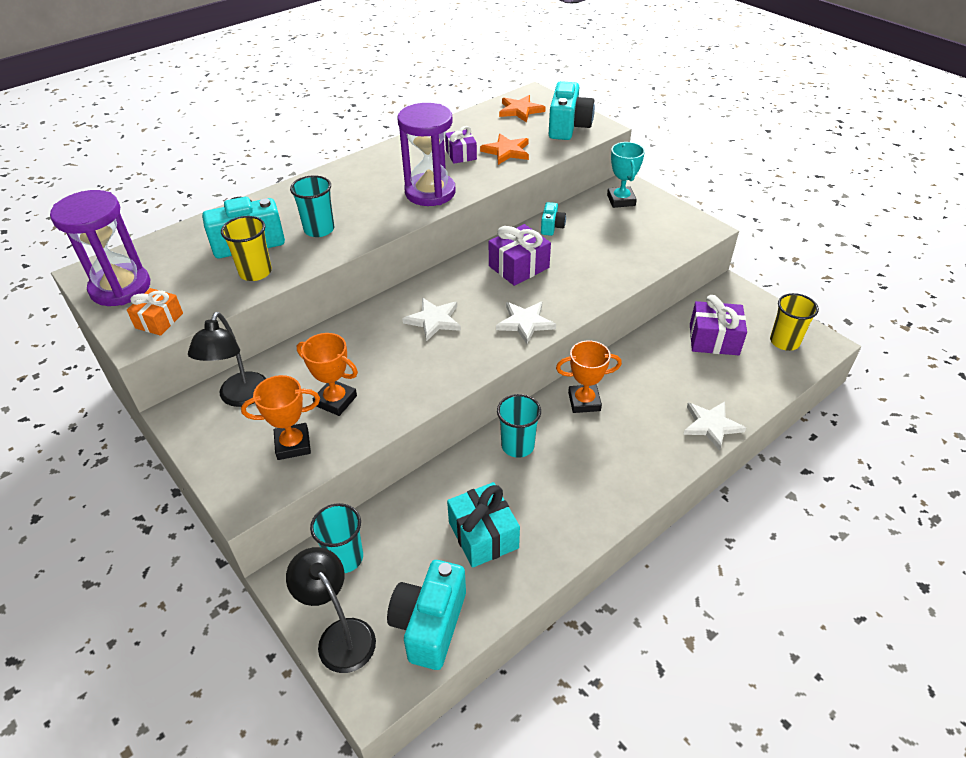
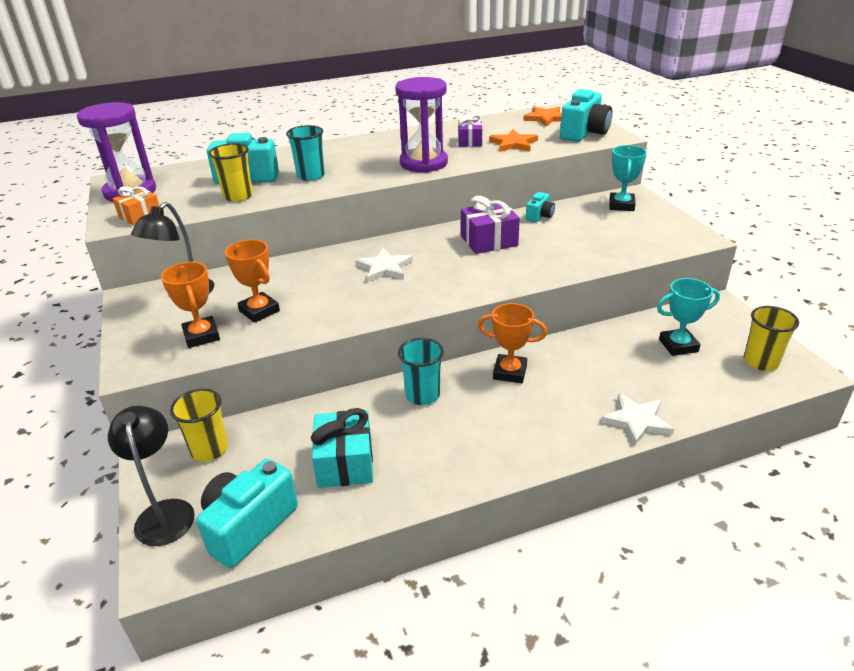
camera: 20 degrees right, 10 degrees down
(293, 444) = (201, 336): orange trophy -> orange trophy turned 60 degrees clockwise
(344, 558) = (209, 449): turquoise cup -> yellow cup
(525, 323) = (468, 283): white star -> none
(714, 339) = (678, 345): purple gift -> turquoise trophy

